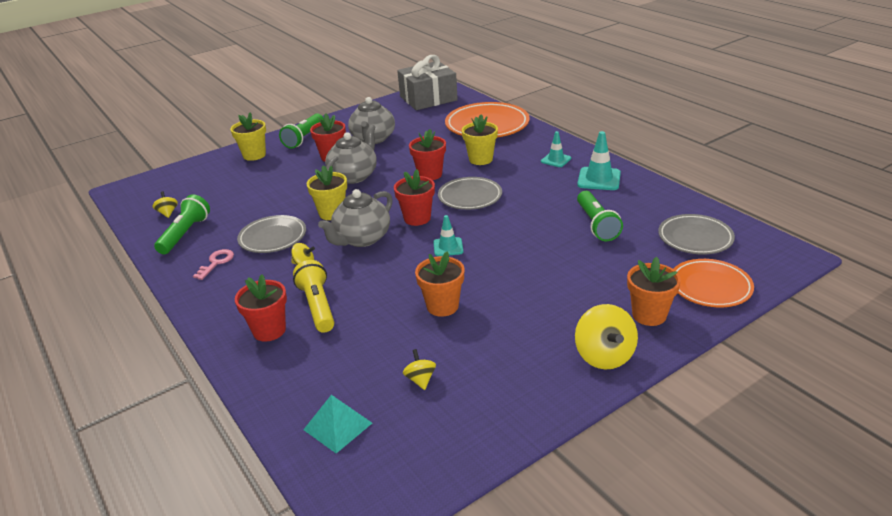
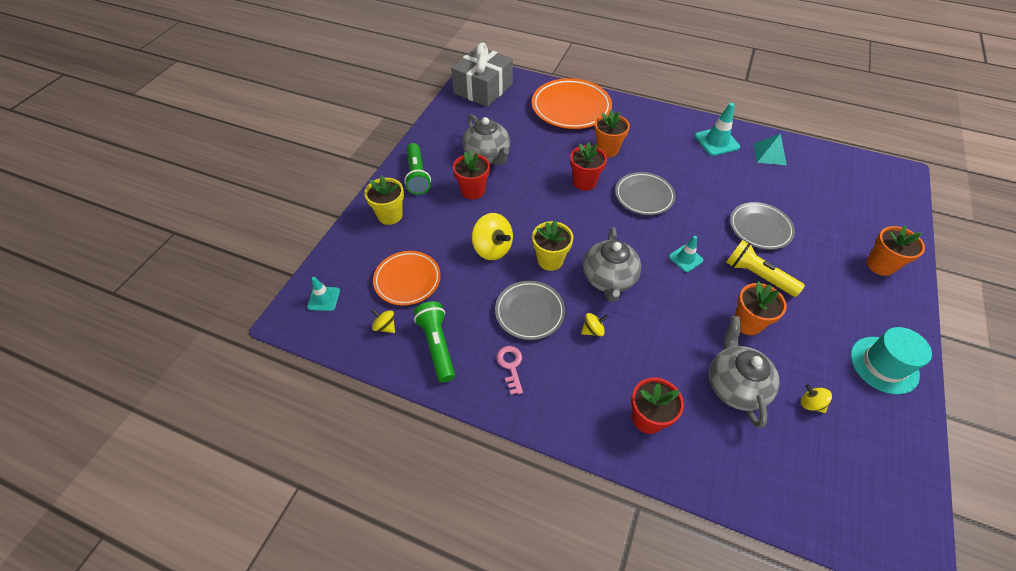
camera: 35 degrees left, 20 degrees up
(318, 306) = (656, 371): yellow flashlight -> yellow flashlight (757, 275)
(337, 426) = (806, 483): turquoise pyramid -> turquoise pyramid (769, 154)
(354, 176) = (520, 207): grey teapot -> grey teapot (734, 385)
(417, 218) = (628, 237): red flower pot -> none
(480, 159) = (607, 150): yellow flower pot -> orange flower pot
(538, 384) = (884, 365): none -> turquoise hat
(556, 160) = (665, 131): turquoise traffic cone -> turquoise traffic cone (324, 299)
(596, 225) = (762, 191): green flashlight -> none
(604, 356) = (893, 317): yellow spinning top -> yellow spinning top (492, 249)
(695, 238) = (835, 179): grey plate -> grey plate (760, 228)
(710, 287) = (887, 222): orange plate -> orange plate (407, 280)

